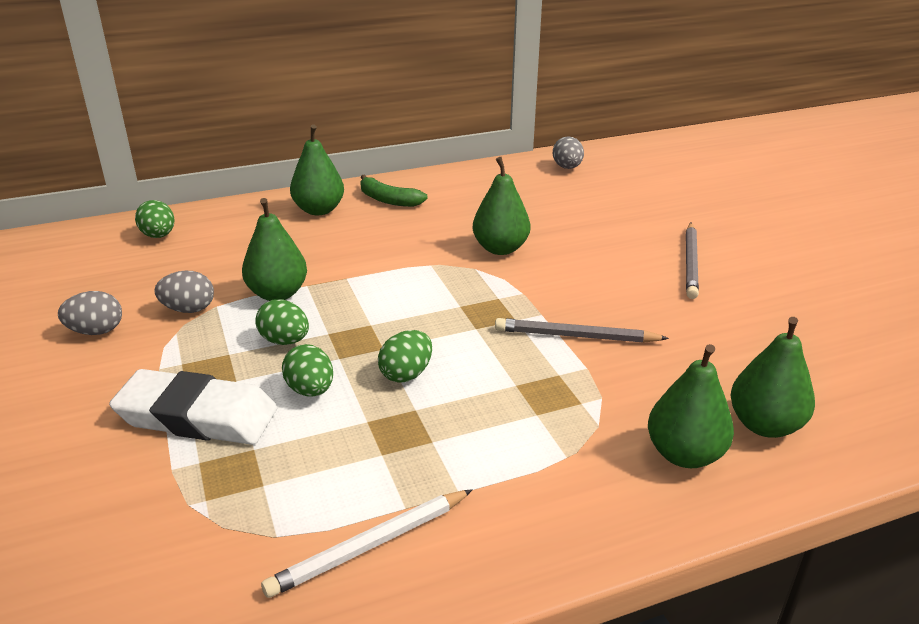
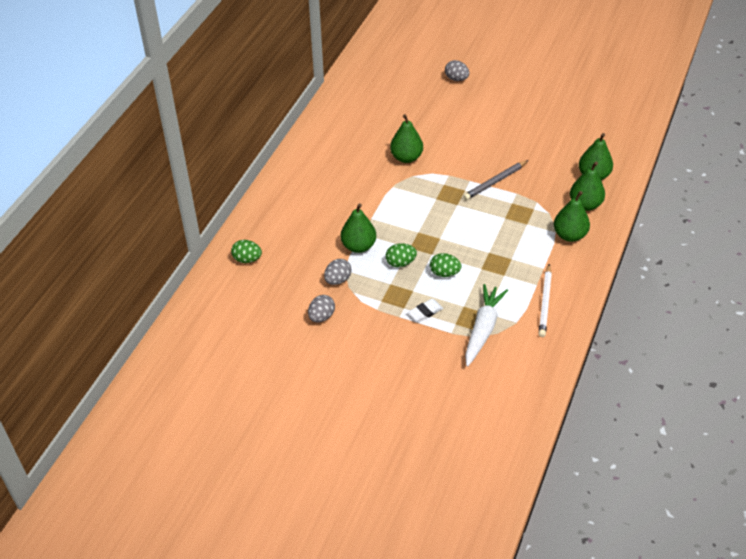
camera: 45 degrees left, 15 degrees up
(197, 416) = (425, 312): white eraser -> white eraser, size x0.48
(214, 502) = (482, 329): none -> white carrot
(319, 210) = (292, 191): green pear -> green pear (569, 235)
(388, 200) = (313, 163): green banana -> none
(406, 374) = (465, 242): green egg -> none
(567, 167) = (359, 84): grey egg -> grey egg (456, 79)
(691, 263) = (486, 113): grey pencil -> none

